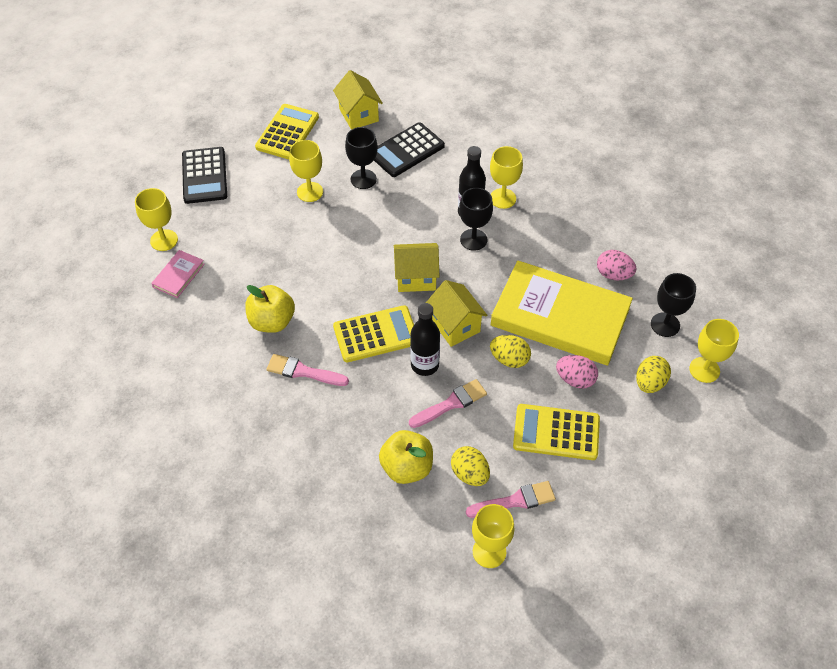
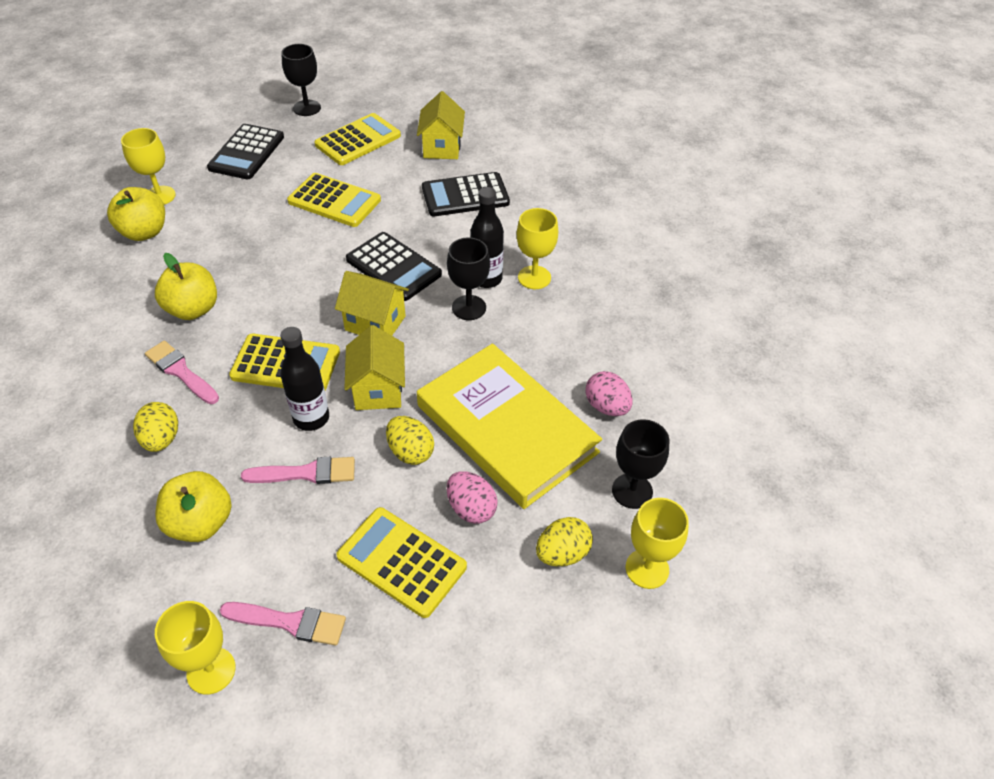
camera: 25 degrees right, 5 degrees down
(178, 275) = (144, 232): pink book -> yellow apple
(310, 192) = (334, 201): yellow goblet -> yellow calculator
(363, 179) = (398, 207): black goblet -> black goblet (307, 108)
(396, 229) = (393, 267): none -> black calculator
(470, 474) = (263, 564): yellow egg -> yellow egg (161, 439)

